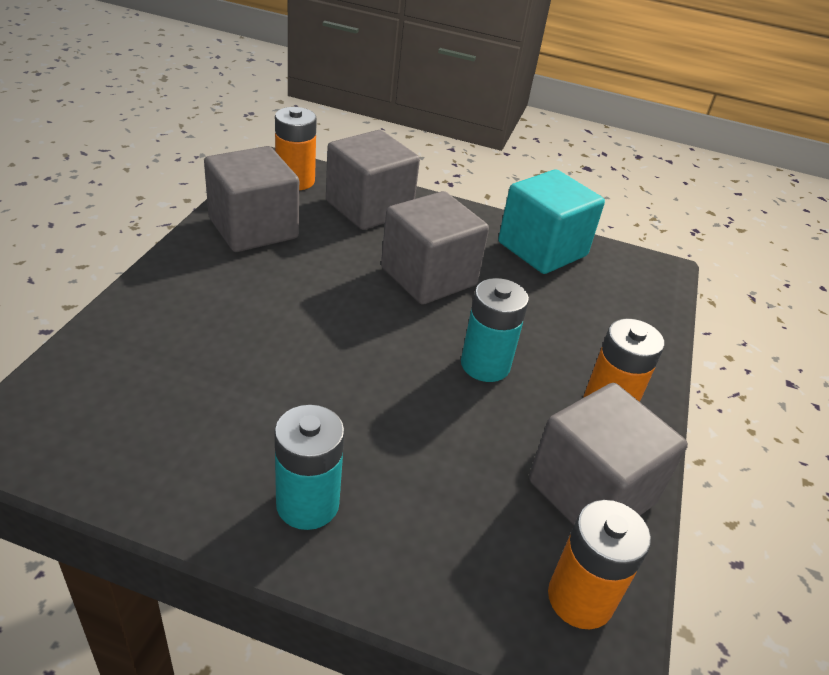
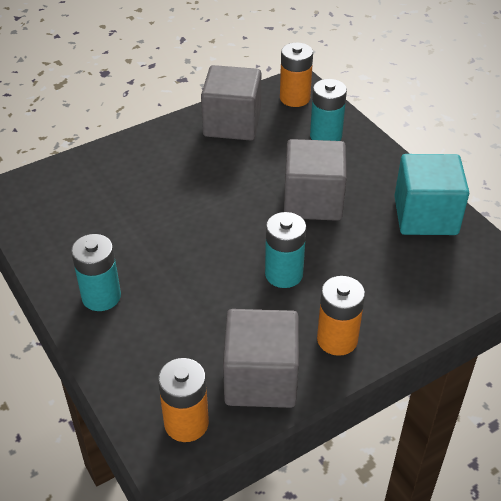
camera: 45 degrees right, 5 degrees up
(369, 208) = (326, 136): grey cube -> turquoise battery

